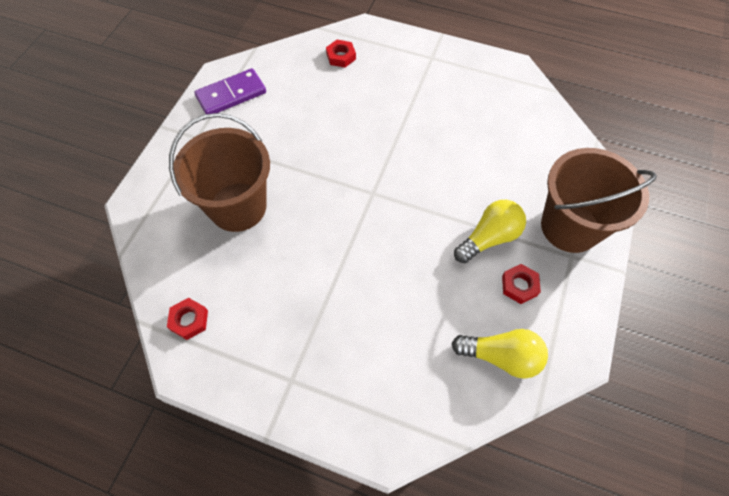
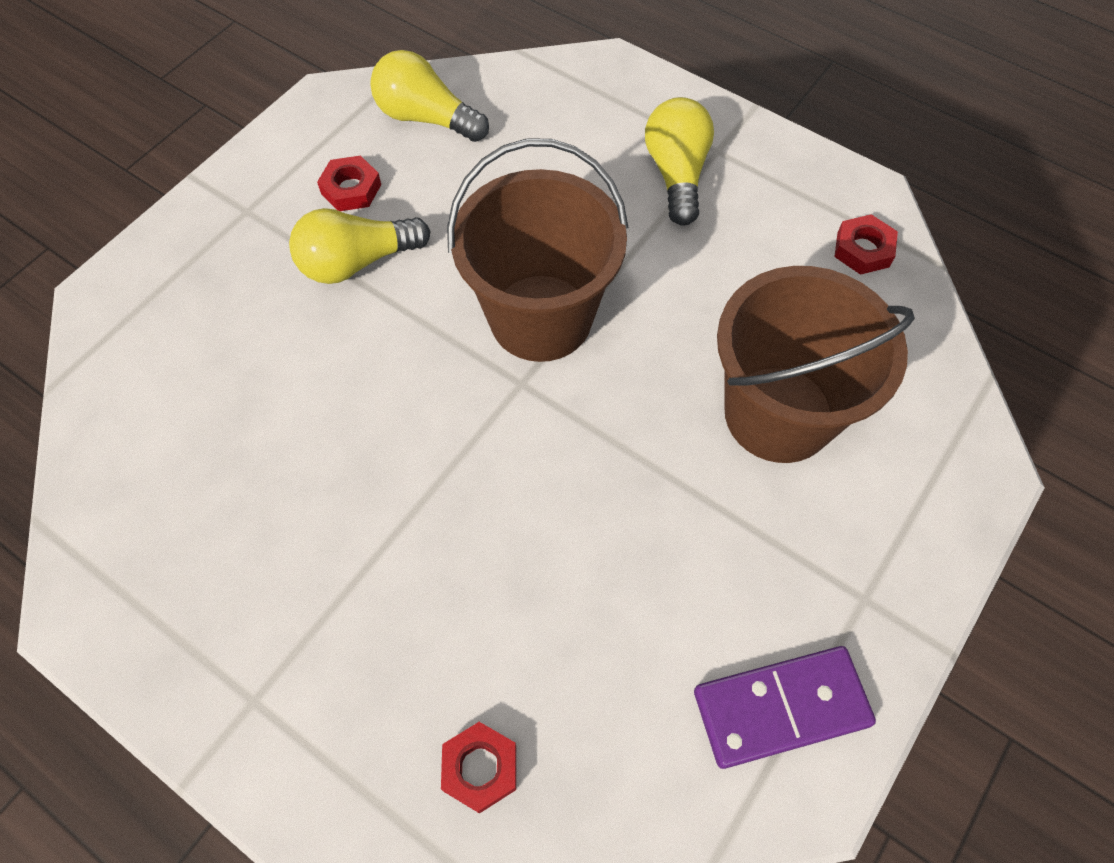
camera: 165 degrees left, 0 degrees up
(316, 351) = (676, 174): none -> yellow light bulb
(570, 227) = (217, 249): brown bucket -> brown bucket (541, 317)

